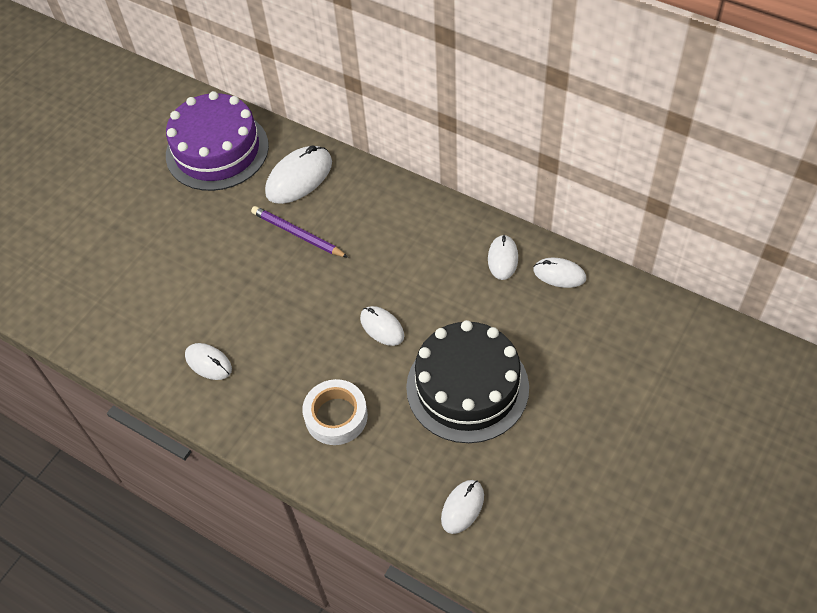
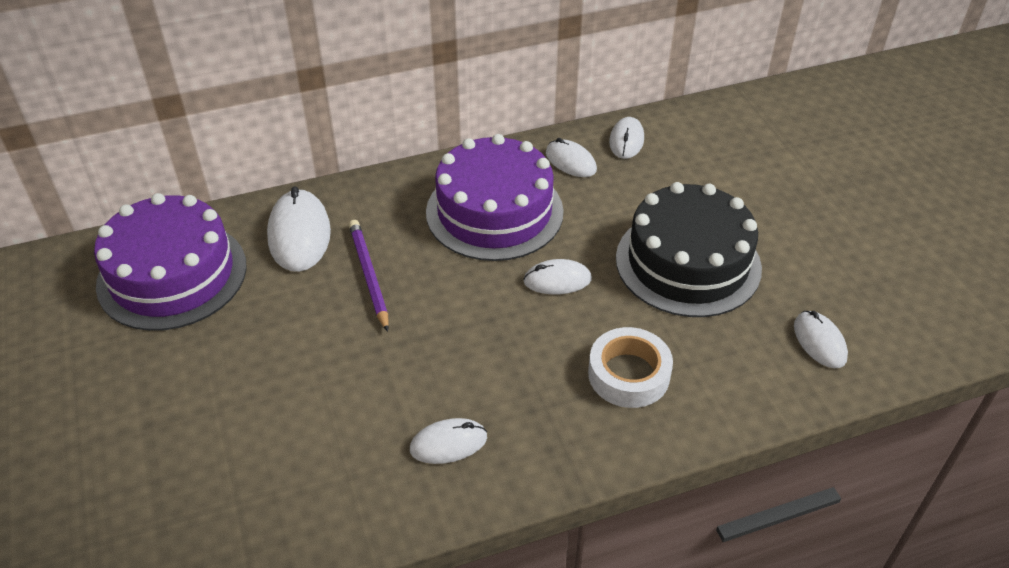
camera: 55 degrees left, 10 degrees down
(298, 234) = (369, 275): purple pencil -> purple pencil turned 90 degrees clockwise
(412, 253) = (494, 211): none -> purple cake
(559, 274) = (626, 141): white mouse -> white mouse turned 45 degrees counterclockwise

